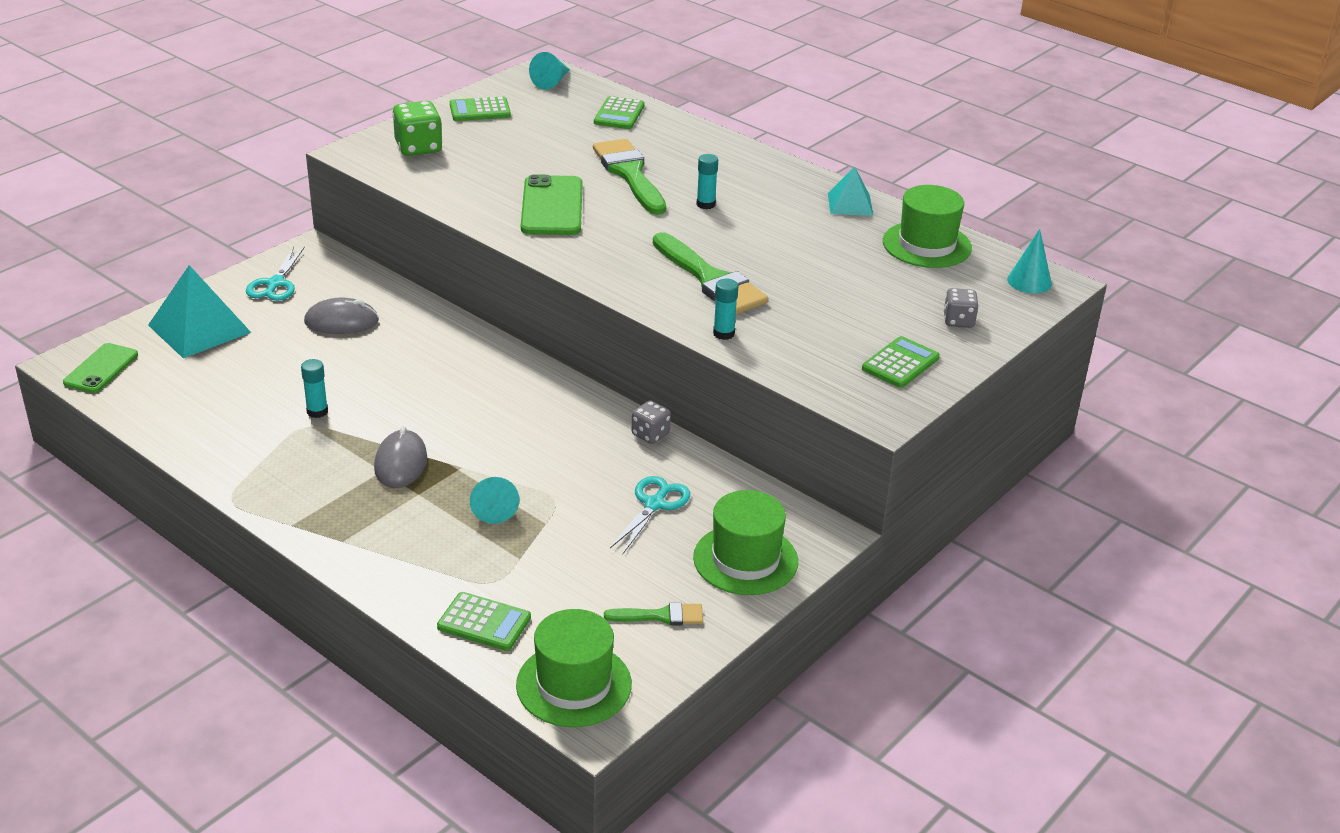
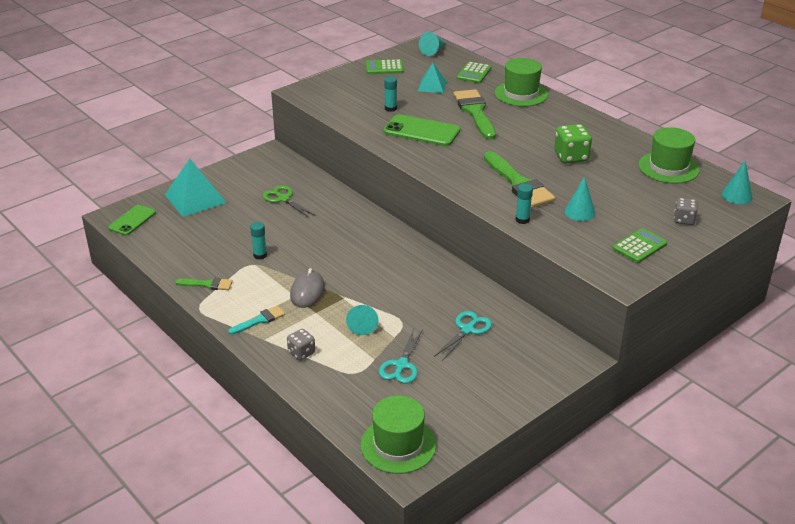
camera: 10 degrees right, 0 degrees up
(275, 284) = (246, 173): turquoise scissors -> turquoise scissors (401, 365)
(332, 512) = (260, 320): none -> turquoise brush
(341, 321) = (283, 199): grey mouse -> green scissors
(418, 147) = (342, 90): green dice -> green dice (571, 157)
(484, 622) = (346, 399): green calculator -> none
(552, 206) = (421, 131): green phone -> green phone turned 75 degrees counterclockwise
(650, 434) = (471, 283): grey dice -> grey dice (301, 353)
(661, 616) = (461, 404): green brush -> green brush (207, 284)
(705, 204) = (522, 134): turquoise glue stick -> turquoise glue stick (390, 108)
(745, 559) = (523, 371): green hat -> green hat (521, 94)
(806, 317) = (579, 212): none -> turquoise cone
(850, 204) = (619, 138): turquoise pyramid -> turquoise pyramid (432, 86)

